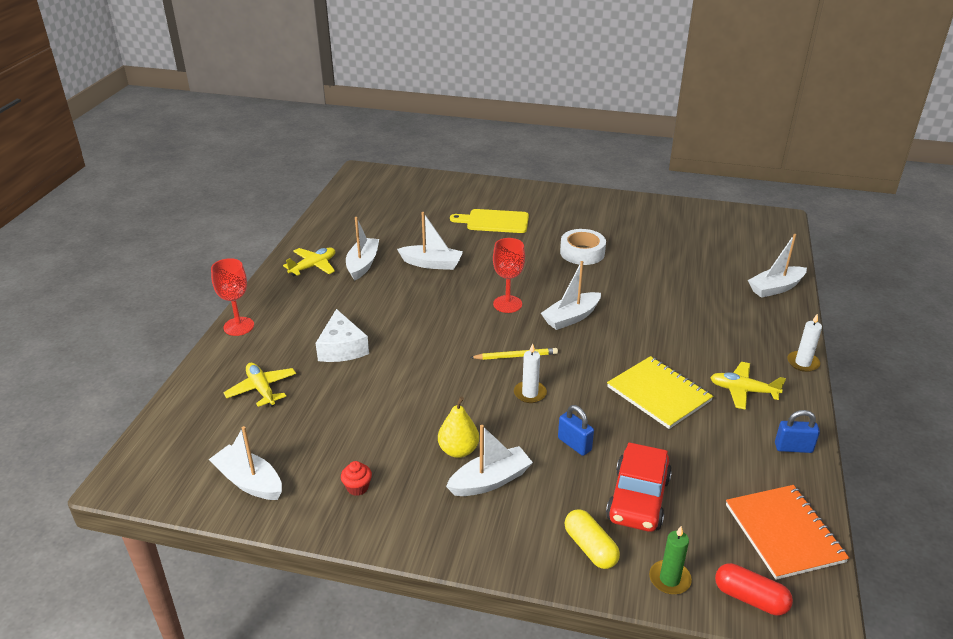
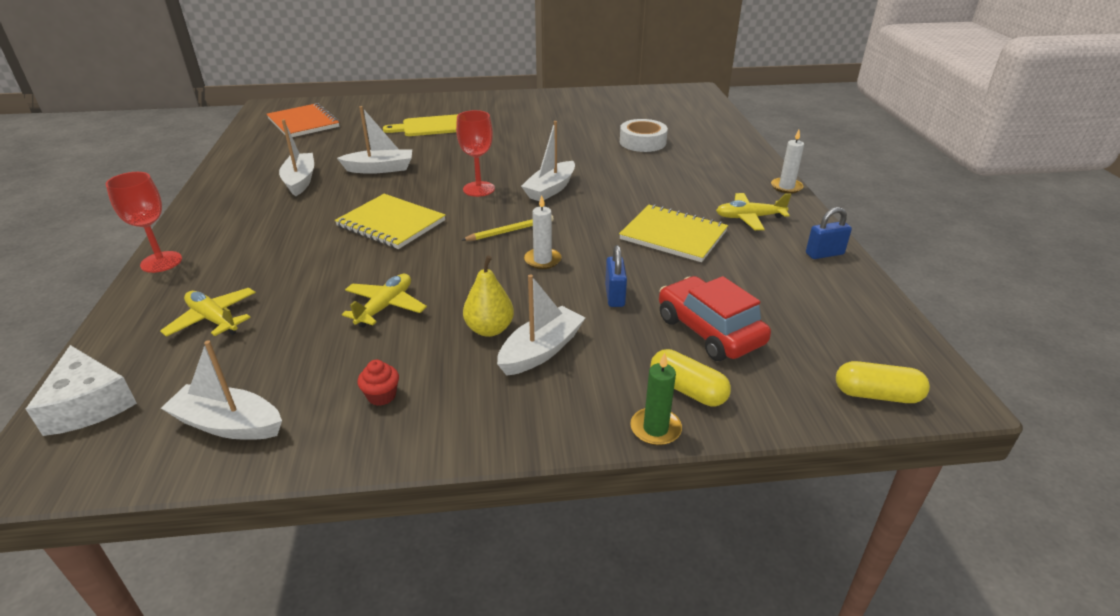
camera: 20 degrees left, 0 degrees up
(313, 266) = (240, 191): yellow plane -> yellow plane (385, 306)
(342, 348) = (305, 259): white cheese -> white cheese (89, 404)
(420, 326) = (391, 223): none -> yellow notebook
(574, 444) = (614, 296): blue padlock -> blue padlock turned 60 degrees clockwise
(582, 252) = (533, 138): white tape -> white tape (642, 142)
(638, 499) = (709, 331): red car -> red car turned 150 degrees clockwise
(669, 579) = (787, 398): green candle -> green candle (655, 429)
(750, 598) = (876, 395): red capsule -> yellow capsule
(775, 288) = (725, 137): white boat -> none
(784, 533) = (866, 327): orange notebook -> orange notebook (303, 123)

